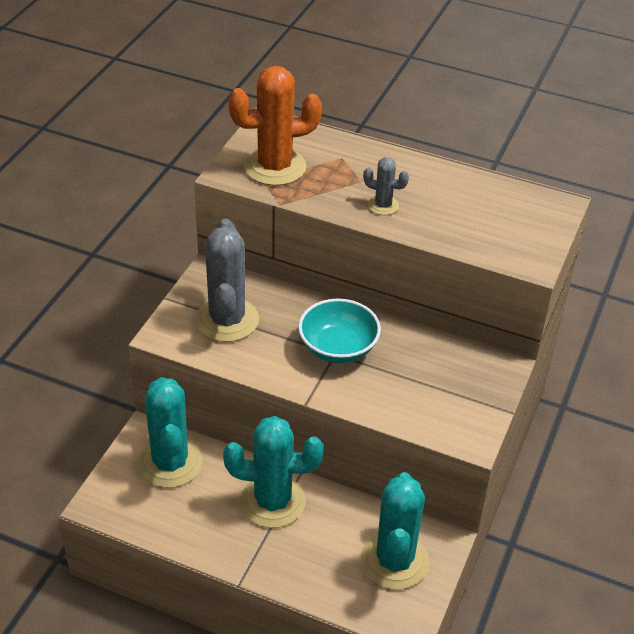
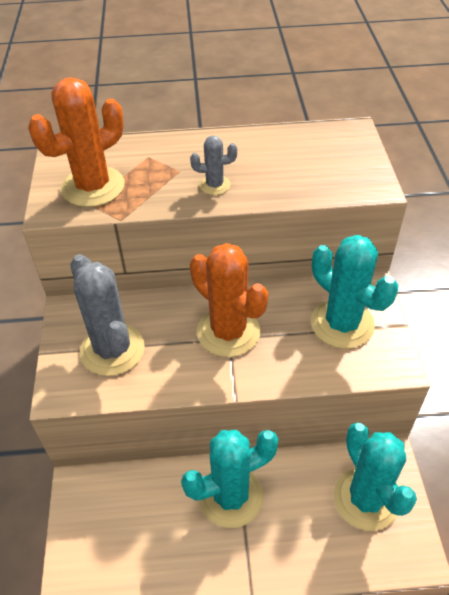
camera: 25 degrees left, 5 degrees up
(170, 463) = (117, 505): turquoise cactus -> turquoise cactus (342, 324)
(338, 348) = (228, 332): turquoise bowl -> orange cactus

